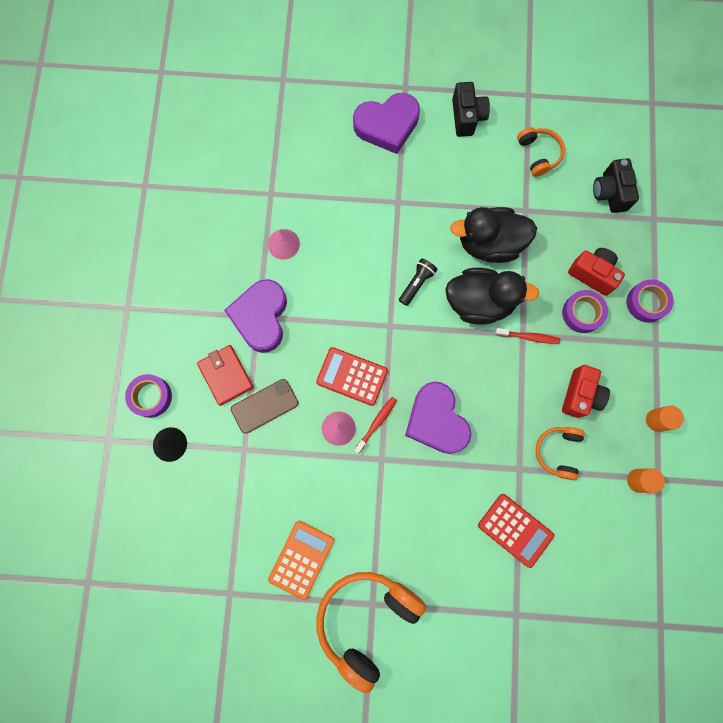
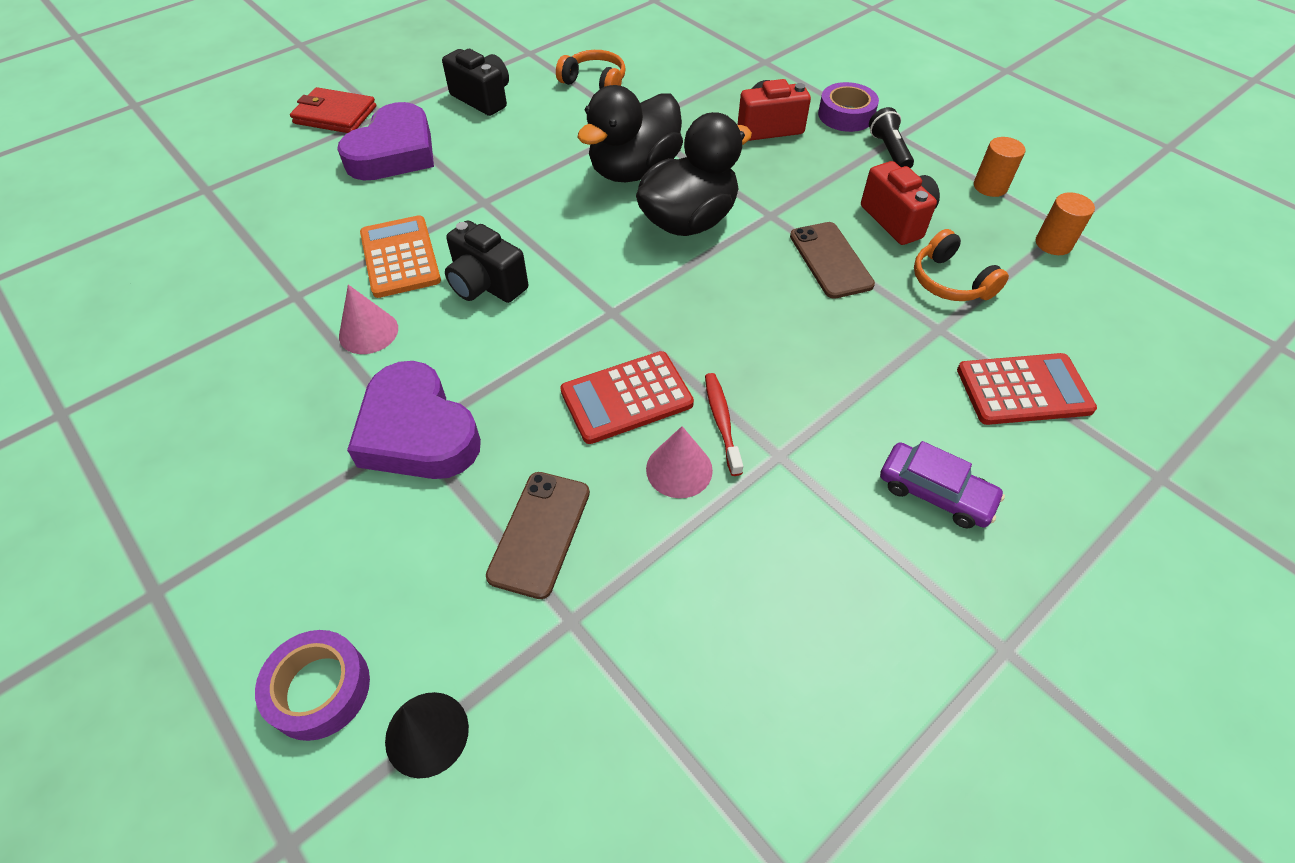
camera: 45 degrees left, 25 degrees down
(225, 375) = (433, 546): red wallet -> red wallet (335, 115)
(301, 559) = (837, 694): orange calculator -> orange calculator (400, 257)
(366, 620) = (1028, 681): orange headphones -> none
(416, 284) = (595, 253): black flashlight -> black flashlight (889, 151)
(421, 532) = (935, 492): none -> purple car
(436, 420) = (788, 359): purple heart -> none
(518, 388) = (830, 260): none -> brown phone
(528, 337) = (779, 212): red toothbrush -> none
(582, 313) = (802, 160): purple tape -> none
(610, 193) = (700, 68): black camera -> black camera (486, 285)

